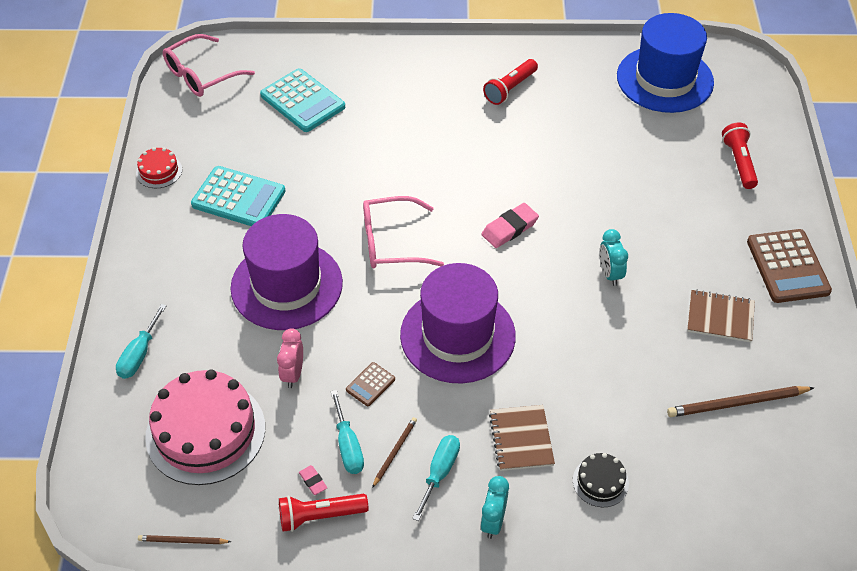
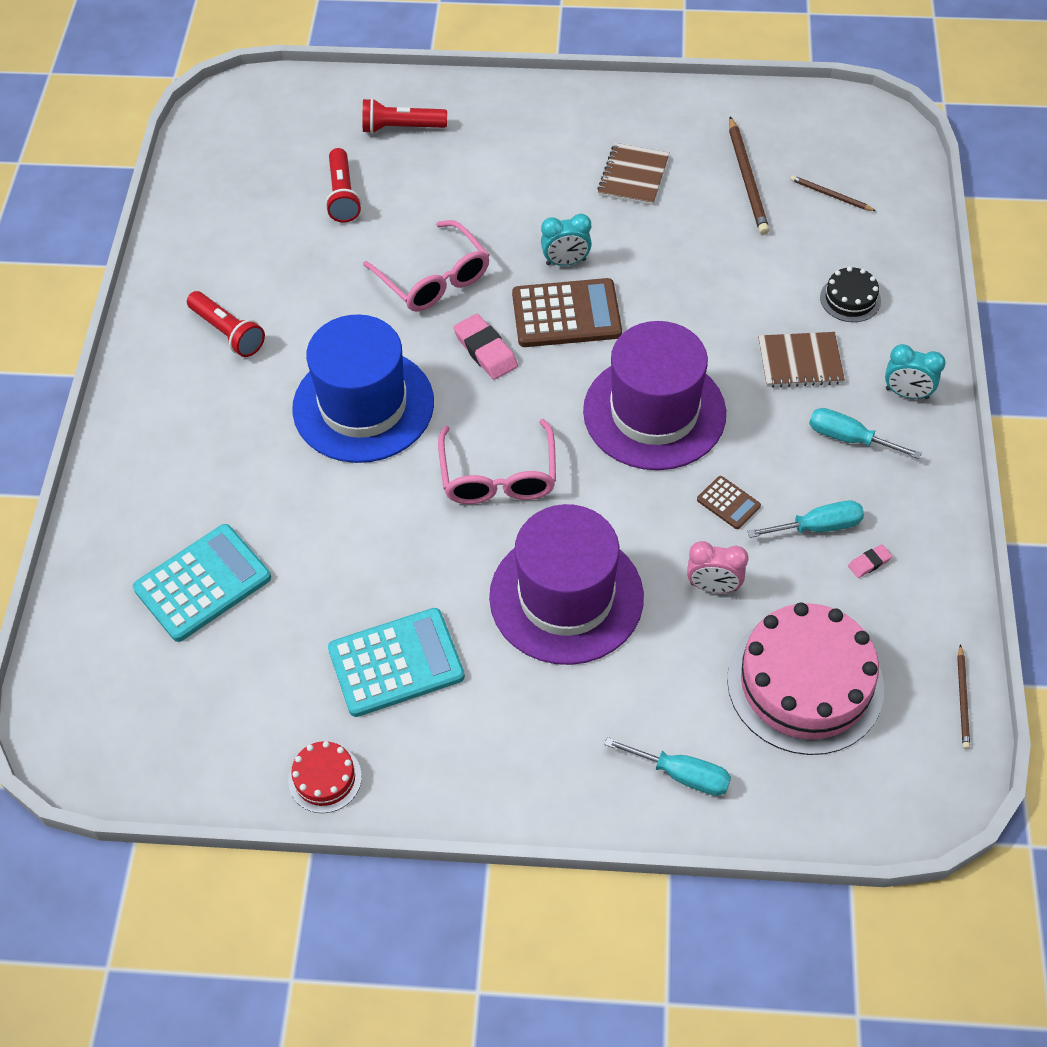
camera: 85 degrees left, 5 degrees up
(201, 75) = (109, 730): pink glasses -> pink glasses (434, 279)
(238, 198) = (396, 663): turquoise calculator -> turquoise calculator turned 45 degrees clockwise
(320, 516) = (915, 555): red flashlight -> red flashlight (343, 195)
(395, 452) = (823, 480): brown pencil -> brown pencil (830, 195)
(665, 79) = (243, 174): blue hat -> blue hat (363, 405)
(788, 266) = (564, 112): brown calculator -> brown calculator (566, 314)

